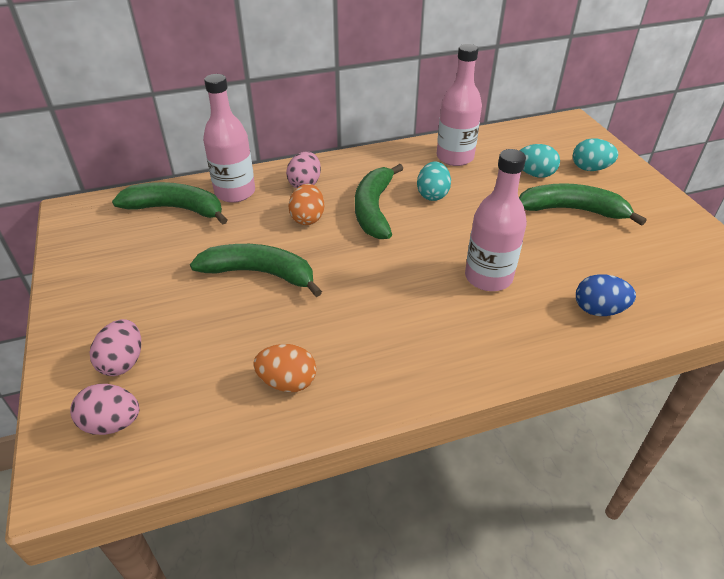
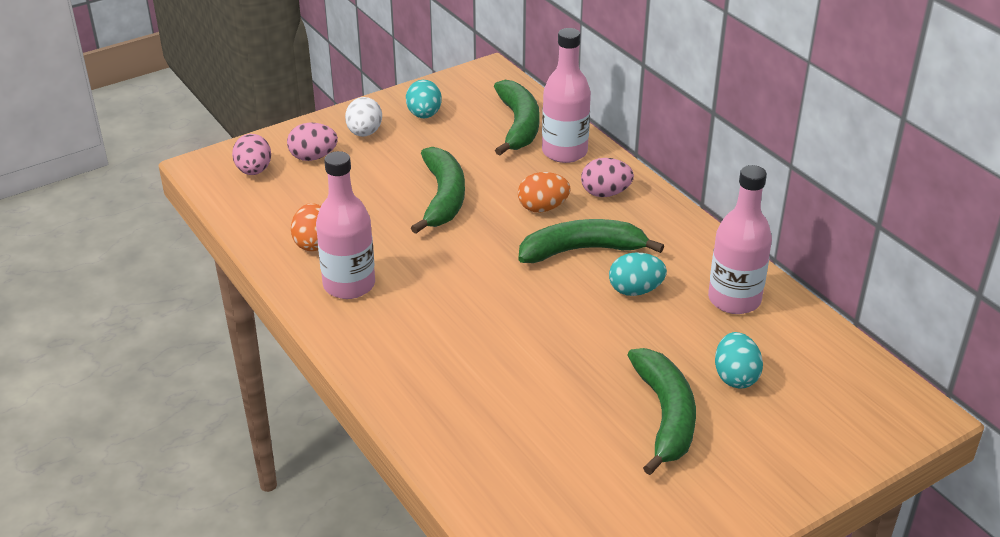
camera: 75 degrees right, 5 degrees down
(108, 312) = (364, 133): none -> white egg
(488, 277) = (496, 349): pink bottle -> pink bottle (349, 285)
(590, 168) = (785, 433): turquoise egg -> turquoise egg (424, 115)
(598, 310) = (473, 439): blue egg -> none

